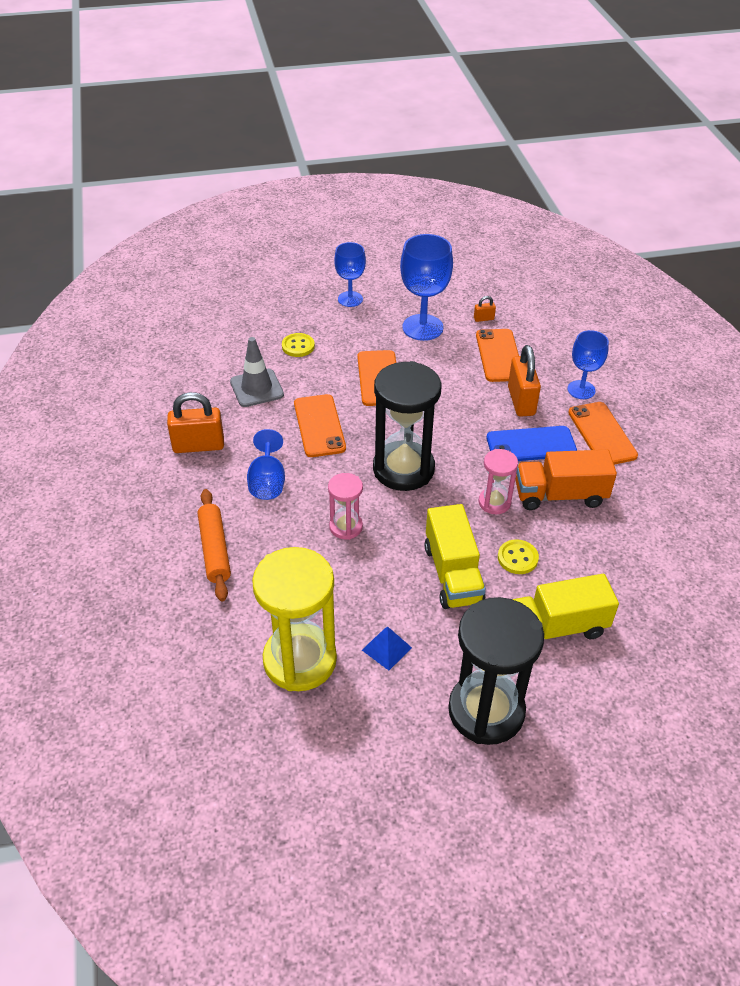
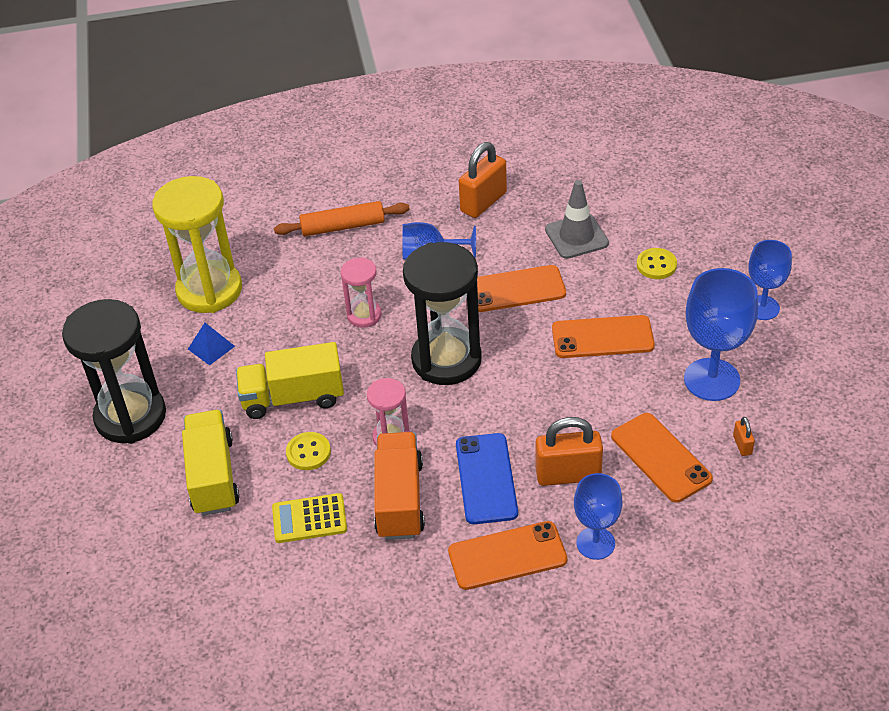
camera: 95 degrees right, 0 degrees up
(198, 445) = (483, 202): orange padlock -> orange padlock turned 45 degrees clockwise
(499, 355) = (660, 457): orange phone -> orange phone turned 60 degrees clockwise
(590, 552) = (309, 519): none -> yellow calculator

